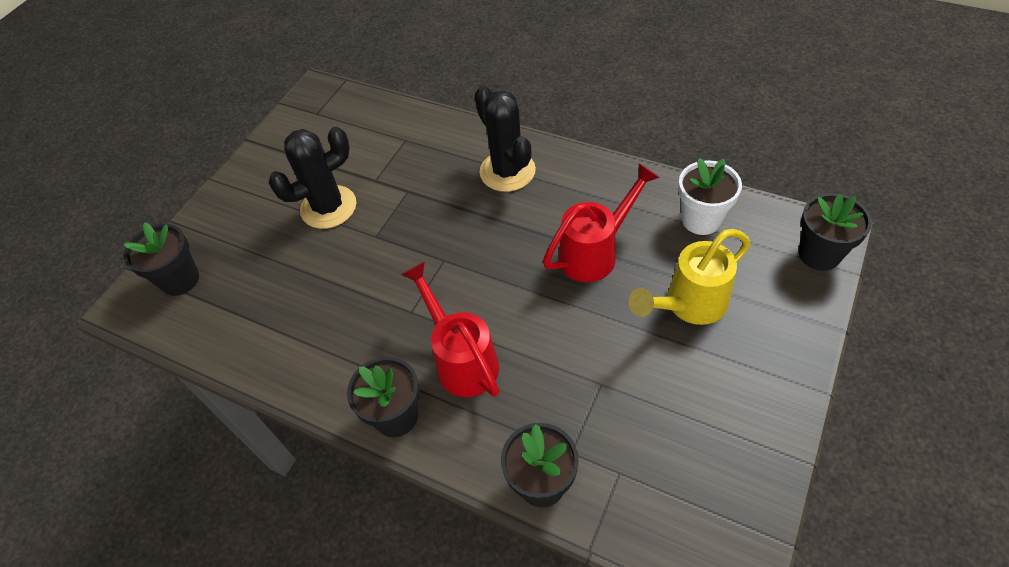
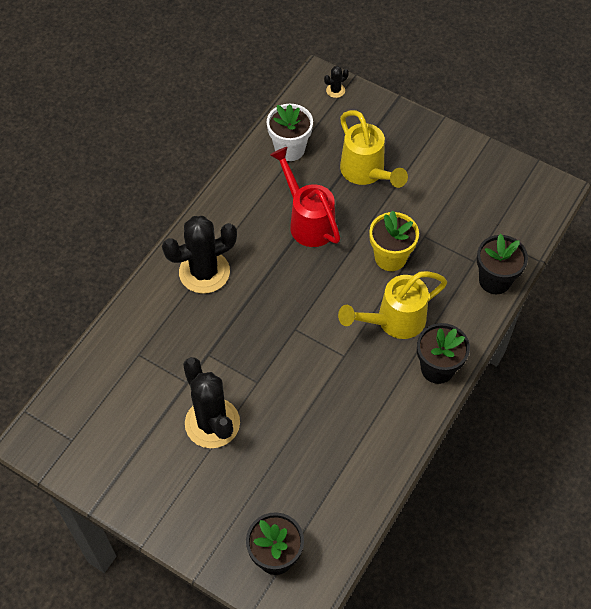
camera: 90 degrees left, 5 degrees up
(461, 359) = (393, 321): red watering can -> yellow watering can
(558, 346) = (390, 257): none -> yellow flower pot
(819, 254) = (335, 90): black flower pot -> black cactus

